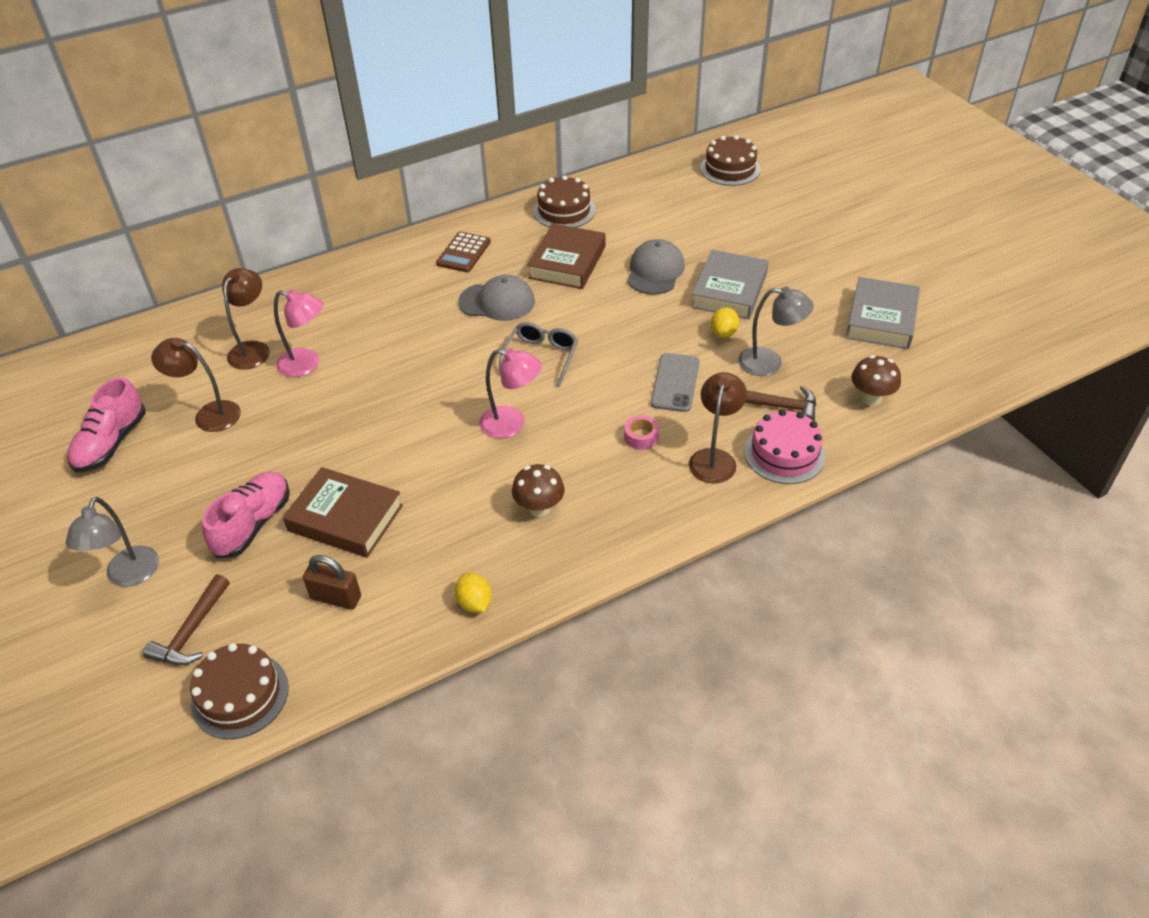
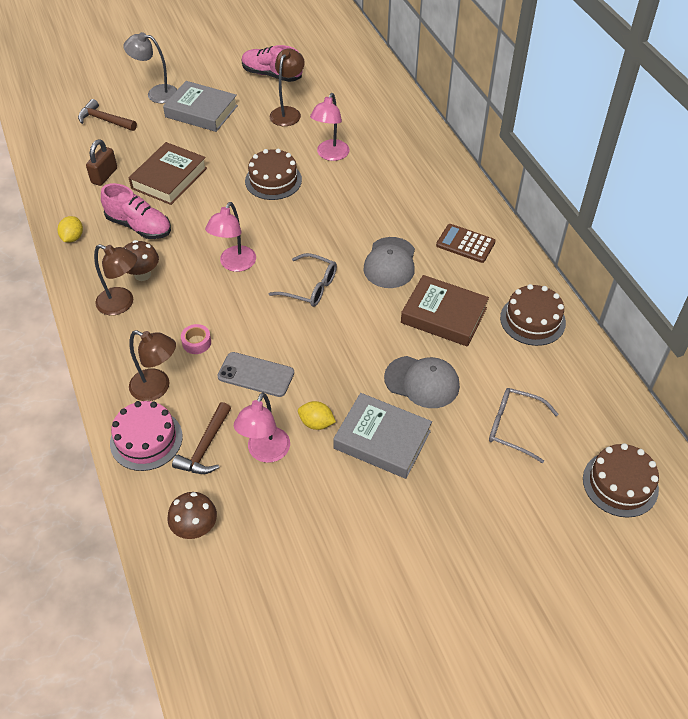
camera: 95 degrees right, 5 degrees up
(240, 695) = (51, 141): brown cake -> brown cake (273, 180)
(253, 349) = (354, 128): brown lamp -> brown lamp (122, 304)
(253, 524) = (179, 138): pink shoe -> pink shoe (139, 226)
(474, 603) = (73, 238): yellow lemon -> yellow lemon turned 60 degrees counterclockwise
(691, 219) = (514, 427): none -> grey glasses
(769, 363) = (265, 452): grey lamp -> pink lamp
(881, 319) = (312, 573): grey book -> grey book (201, 111)

